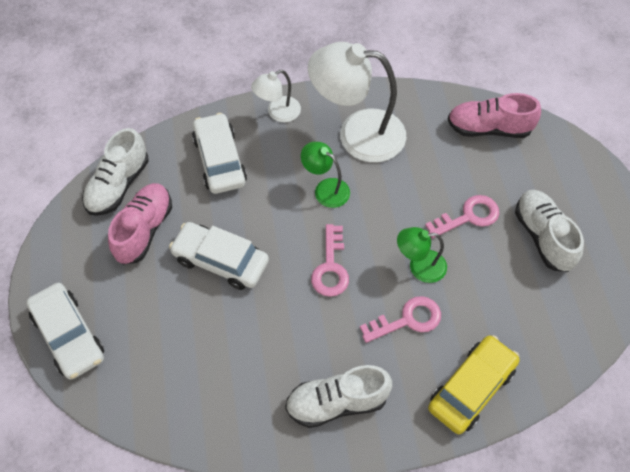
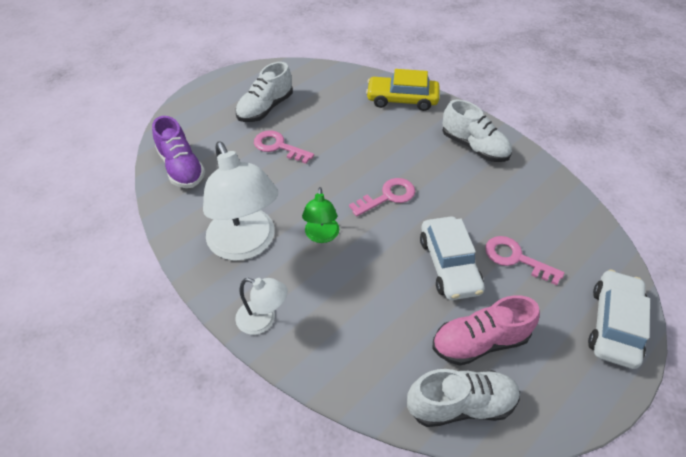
camera: 125 degrees left, 10 degrees down
(220, 160) = (356, 332): white car -> none
(407, 320) = (387, 142): pink key -> pink key (516, 258)
(419, 266) = (342, 153): green lamp -> none
(489, 128) = (182, 168): pink shoe -> purple shoe

